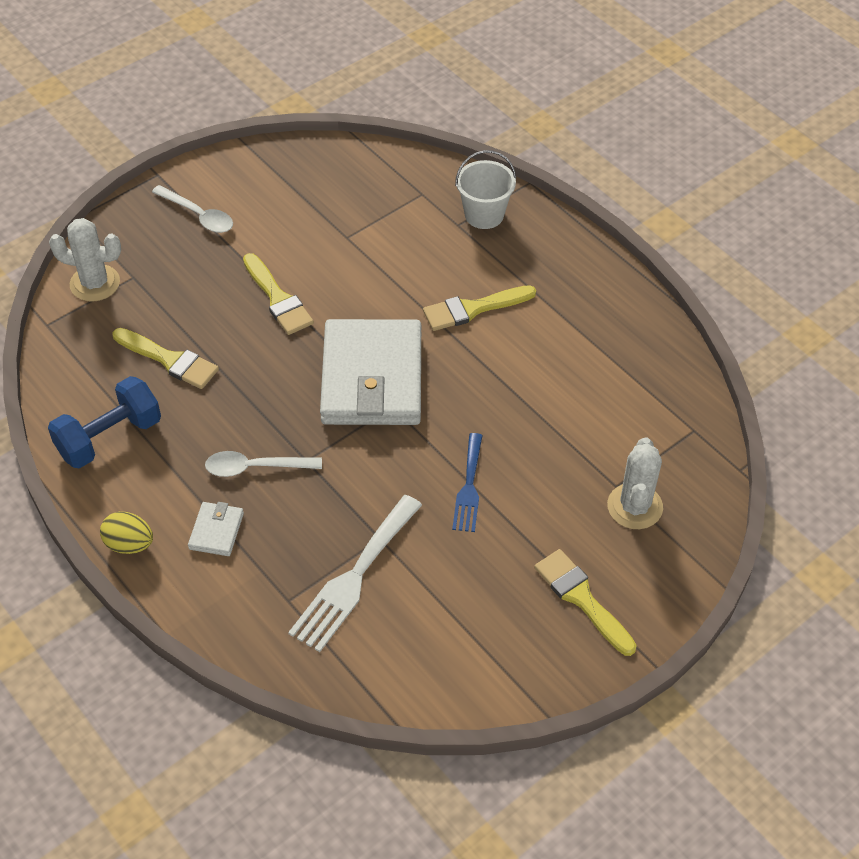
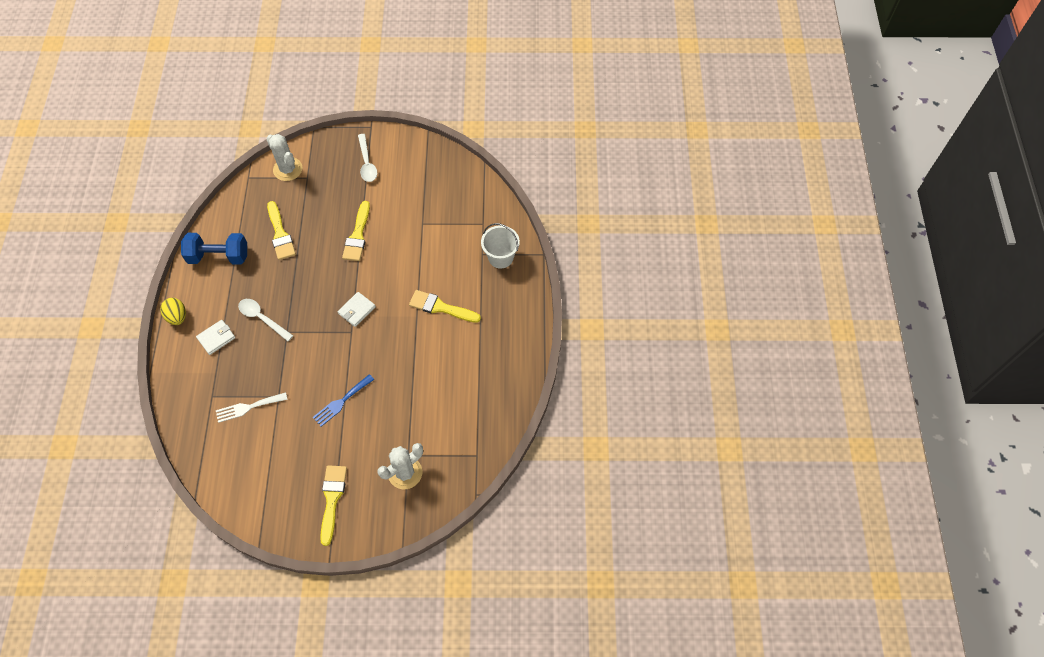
camera: 40 degrees right, 10 degrees up
(354, 578) = (248, 407): white fork -> white fork, size x0.62
(372, 378) = (357, 310): white wallet -> white wallet, size x0.41

